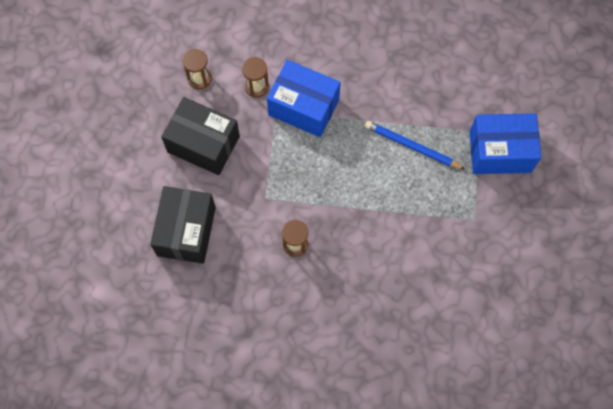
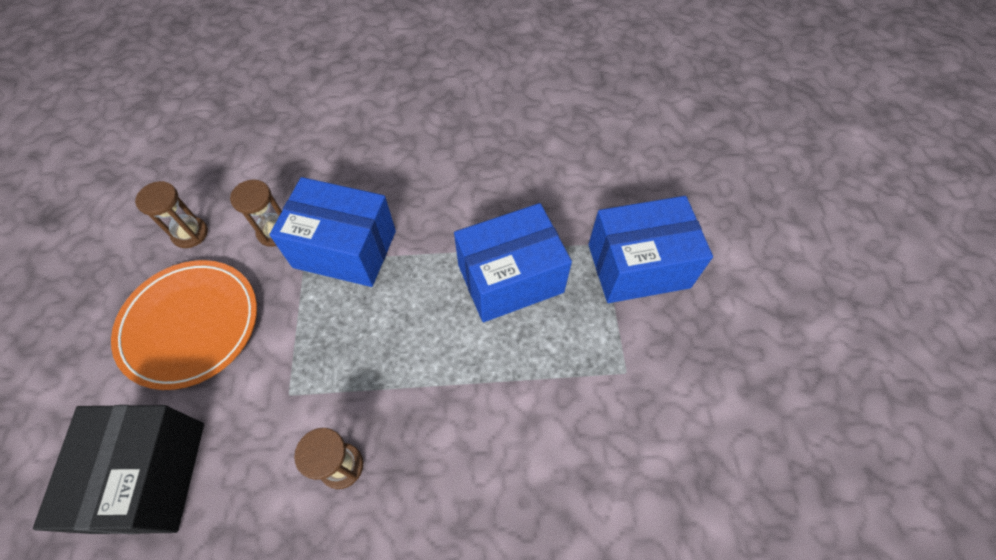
camera: 10 degrees left, 10 degrees down
(203, 144) = (190, 325): black box -> orange plate
(412, 146) = (510, 278): blue pencil -> blue box

